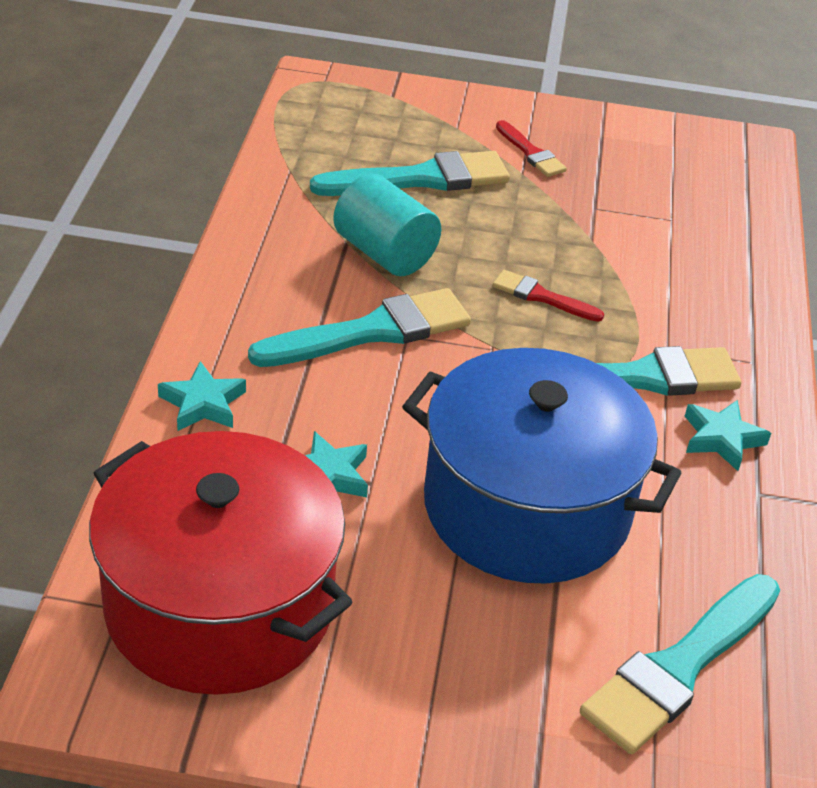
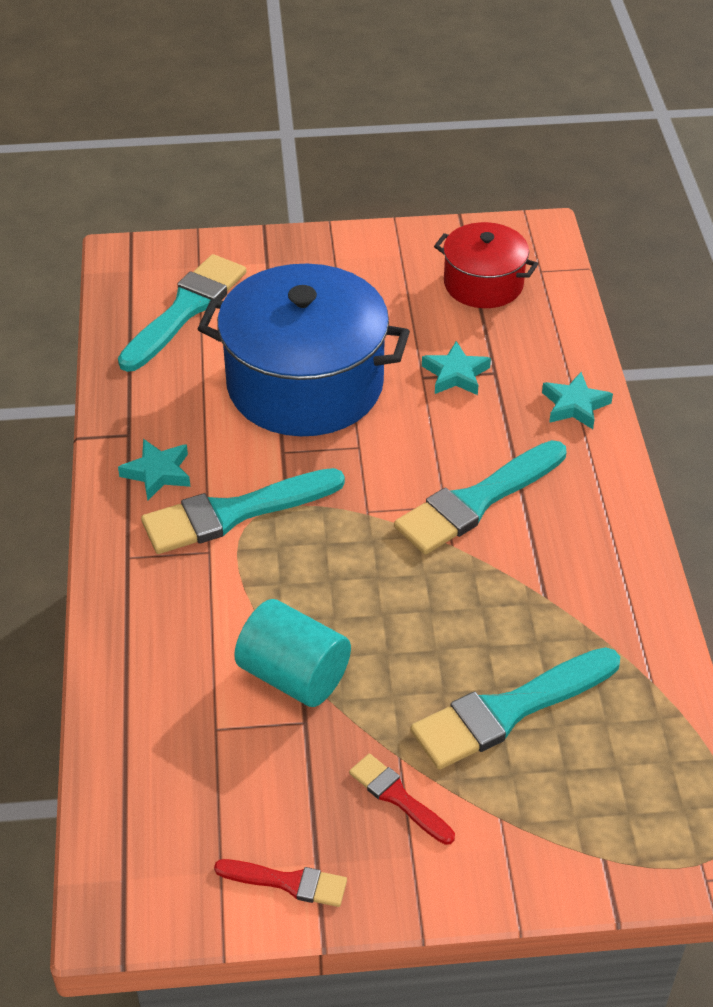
camera: 170 degrees right, 5 degrees up
(219, 605) = (483, 284): red pot -> red pot, size x0.55
(384, 253) = (503, 592): turquoise cylinder -> turquoise cylinder (294, 675)
(542, 297) = (336, 580): red brush -> red brush (287, 882)

